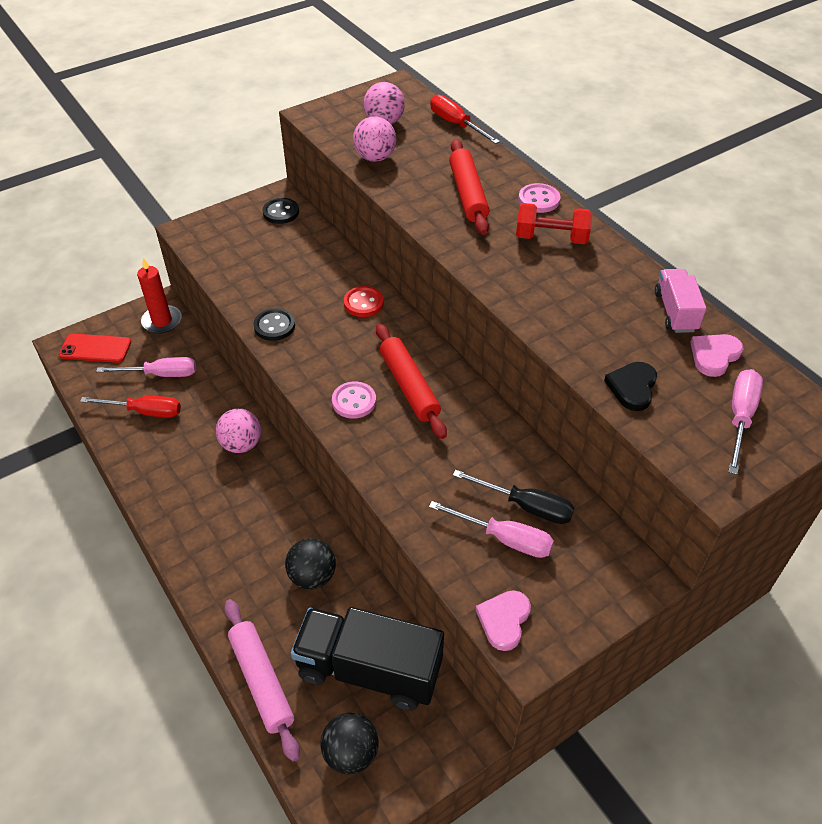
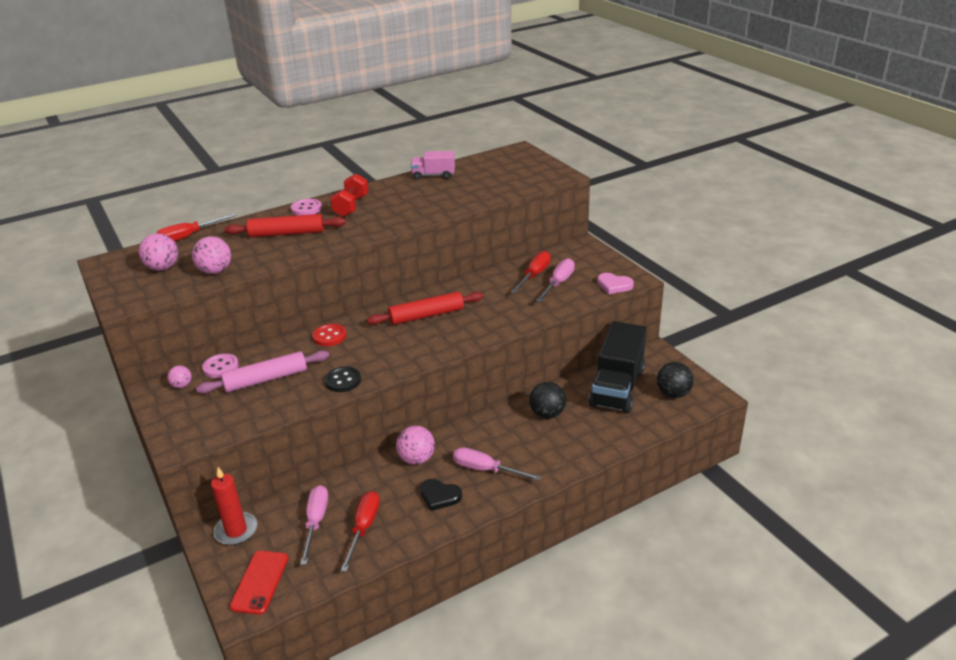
camera: 85 degrees left, 15 degrees down
(261, 681) = (631, 434): pink rolling pin -> pink rolling pin (266, 379)
(281, 212) = (182, 385): black button -> pink ball
(354, 401) = (437, 339): pink button -> pink button (221, 367)
(526, 506) = (534, 275): black screwdriver -> red screwdriver
(632, 387) = (494, 190): black heart -> black heart (439, 496)
(714, 356) = (471, 168): pink heart -> none
(740, 417) = (518, 166): pink screwdriver -> pink screwdriver (486, 470)

